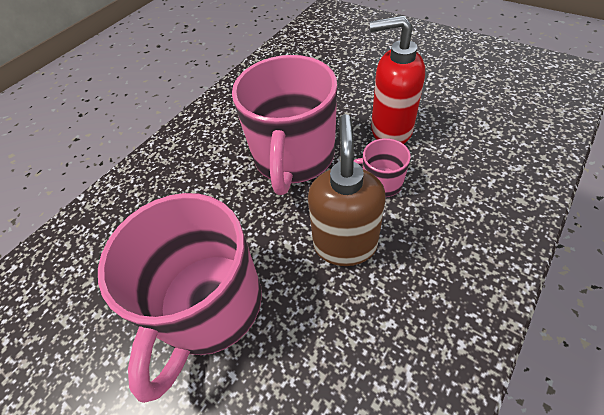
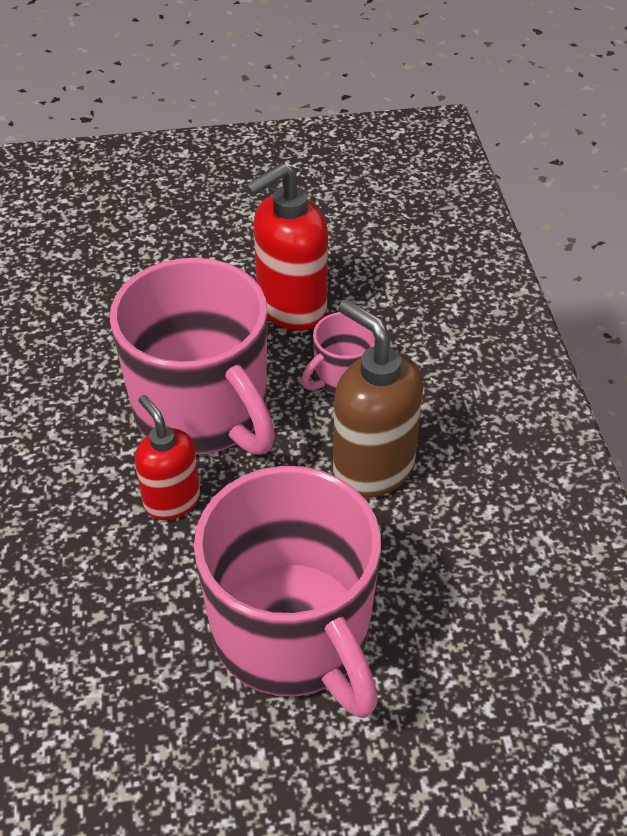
camera: 50 degrees left, 5 degrees down
(234, 192) = (171, 500): none -> red soap dispenser

